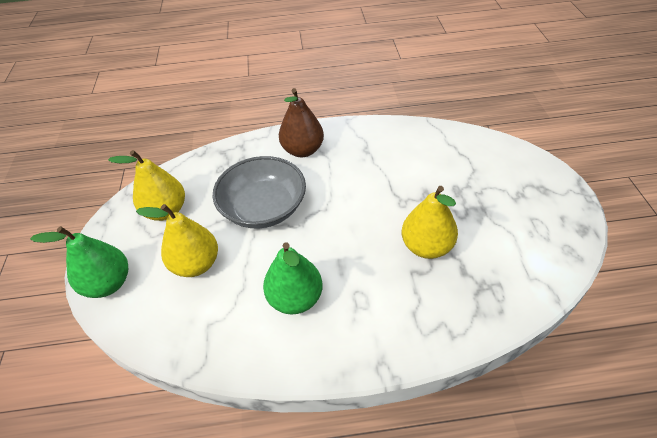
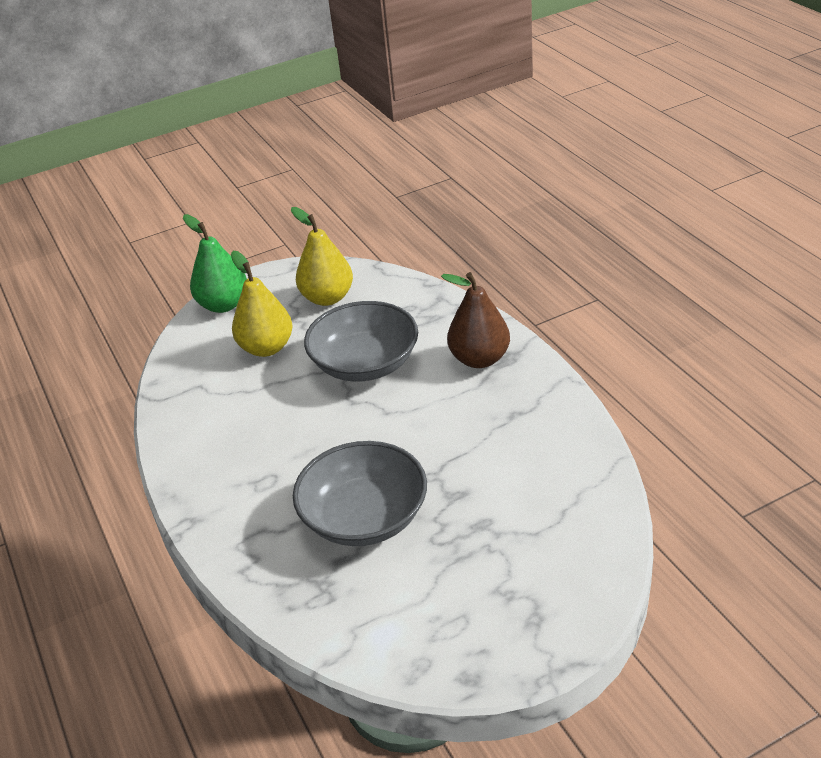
camera: 70 degrees right, 10 degrees down
(295, 298) = (249, 432): green pear -> none
(426, 246) = (364, 517): yellow pear -> grey bowl

